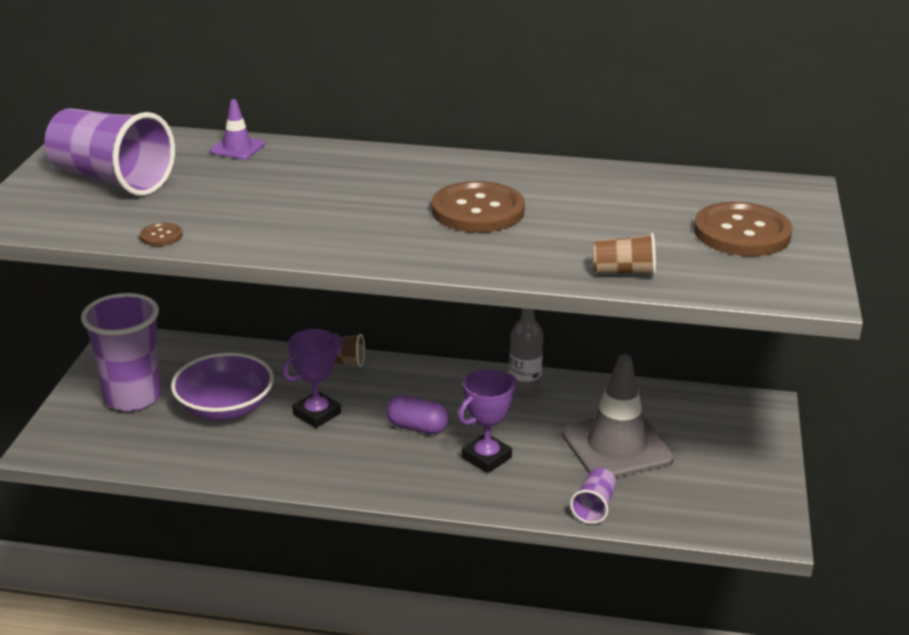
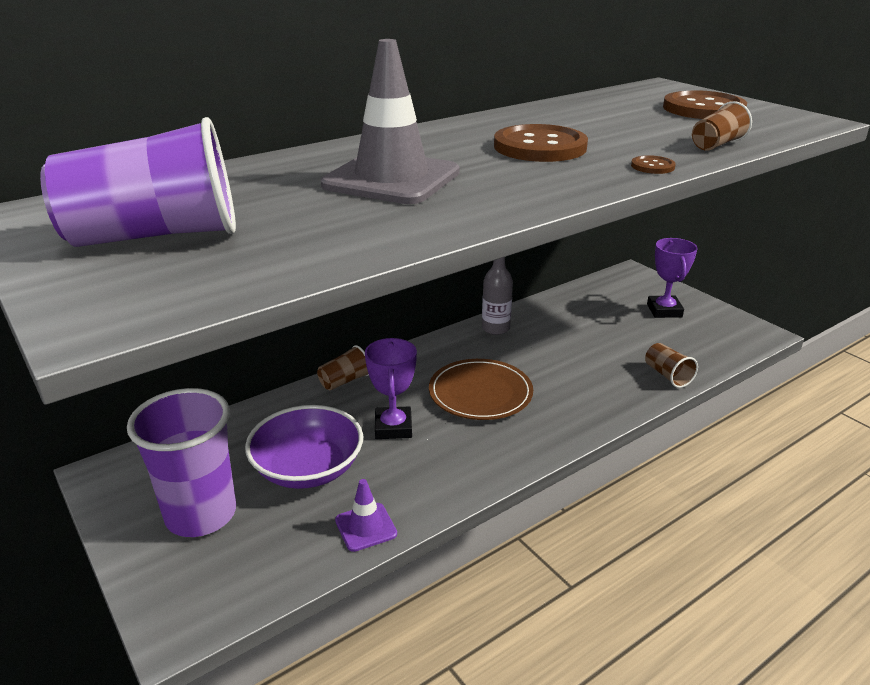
camera: 45 degrees left, 0 degrees up
(161, 236) = (339, 255): brown button -> brown button (652, 166)
(237, 148) = (234, 173): purple traffic cone -> purple traffic cone (366, 527)
(417, 427) = (480, 393): purple capsule -> brown plate
(486, 457) = (558, 385): purple trophy -> purple trophy (664, 310)
(594, 507) = (667, 375): purple cup -> brown cup
(616, 446) = (610, 334): grey traffic cone -> grey traffic cone (391, 179)

